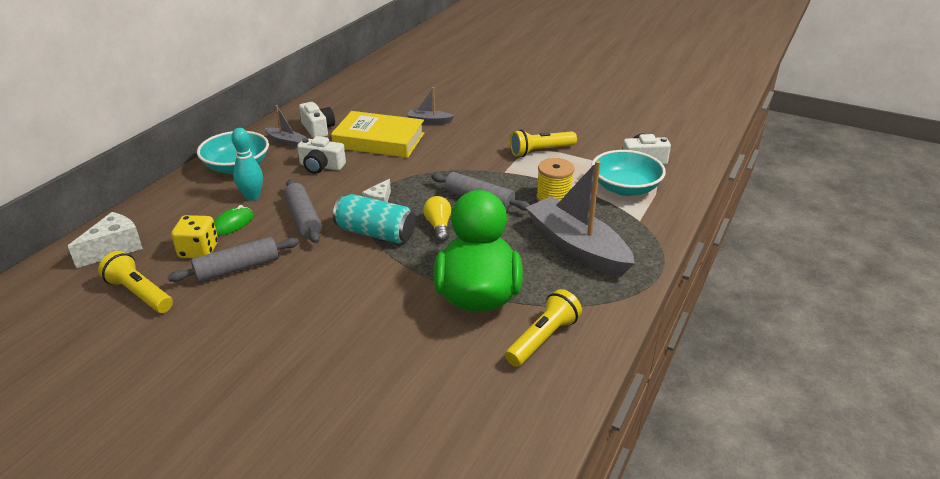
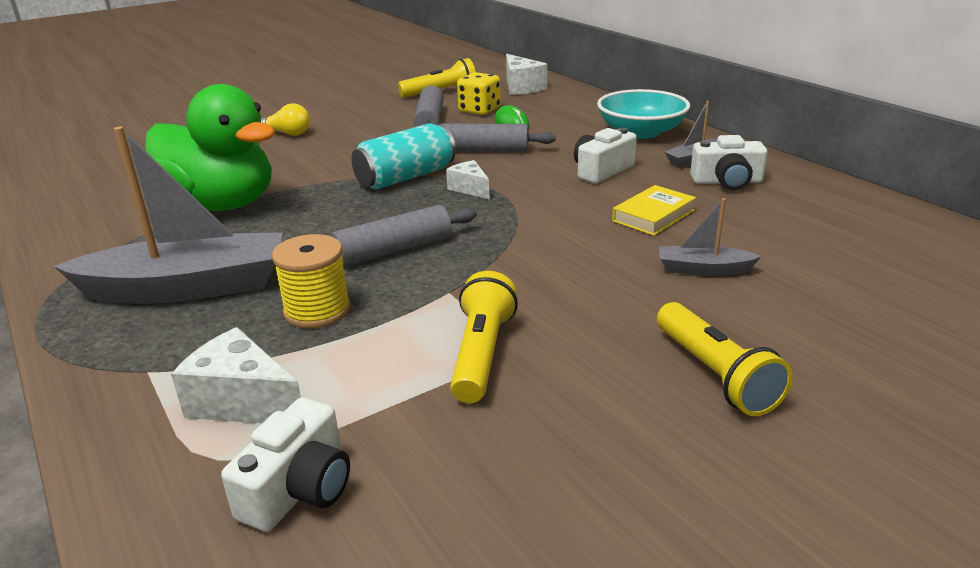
camera: 120 degrees right, 5 degrees down
(252, 197) = (559, 134): turquoise bowling pin -> none
(379, 140) = (653, 216): yellow book -> yellow book, size x0.53
(429, 121) = (703, 269): grey boat -> grey boat turned 120 degrees counterclockwise
(438, 226) = (371, 211): yellow light bulb -> yellow light bulb (287, 134)
(543, 339) = (108, 219): yellow flashlight -> yellow flashlight (715, 374)
(625, 188) = (243, 402): turquoise bowl -> white cheese

